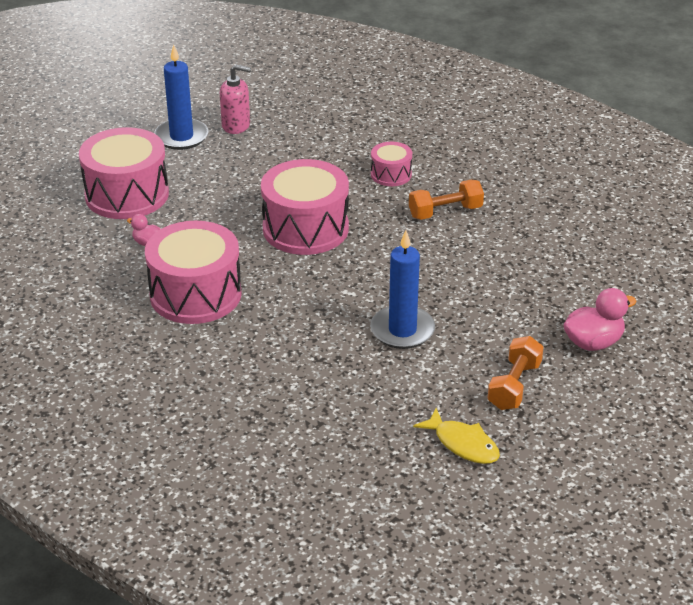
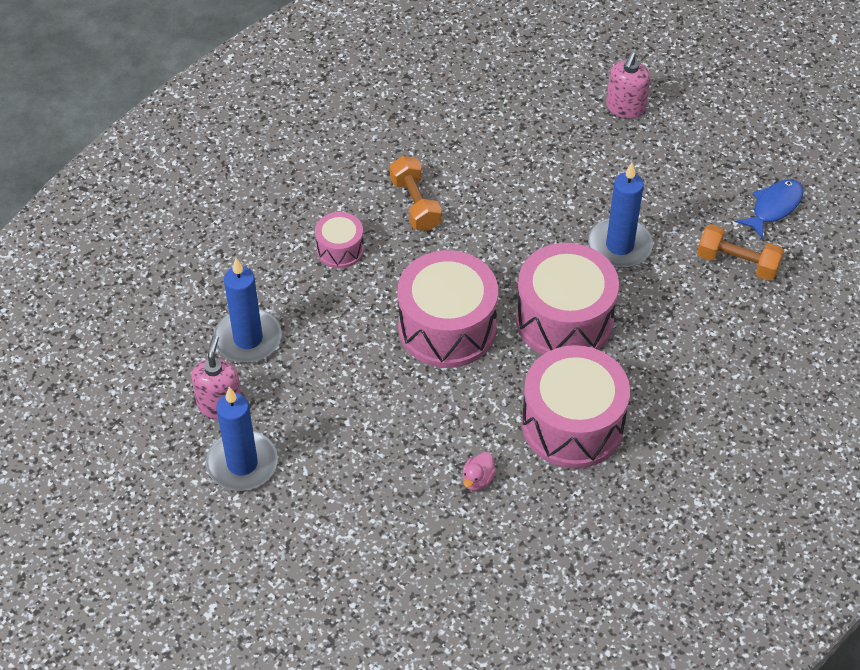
camera: 90 degrees left, 15 degrees up
(127, 195) = (375, 512): pink drum -> pink drum (564, 320)
(298, 135) = (248, 339): none -> blue candle
(463, 444) = (774, 207): yellow fish -> blue fish
(514, 386) = (692, 167): orange dumbbell -> orange dumbbell (737, 263)
(593, 342) = (625, 108): pink duck -> pink soap dispenser

